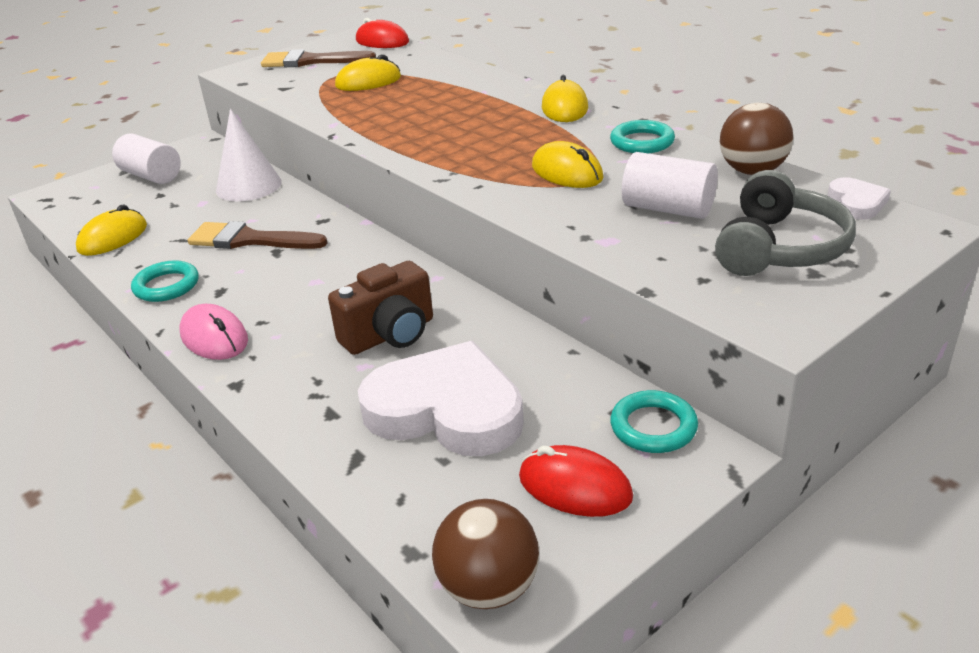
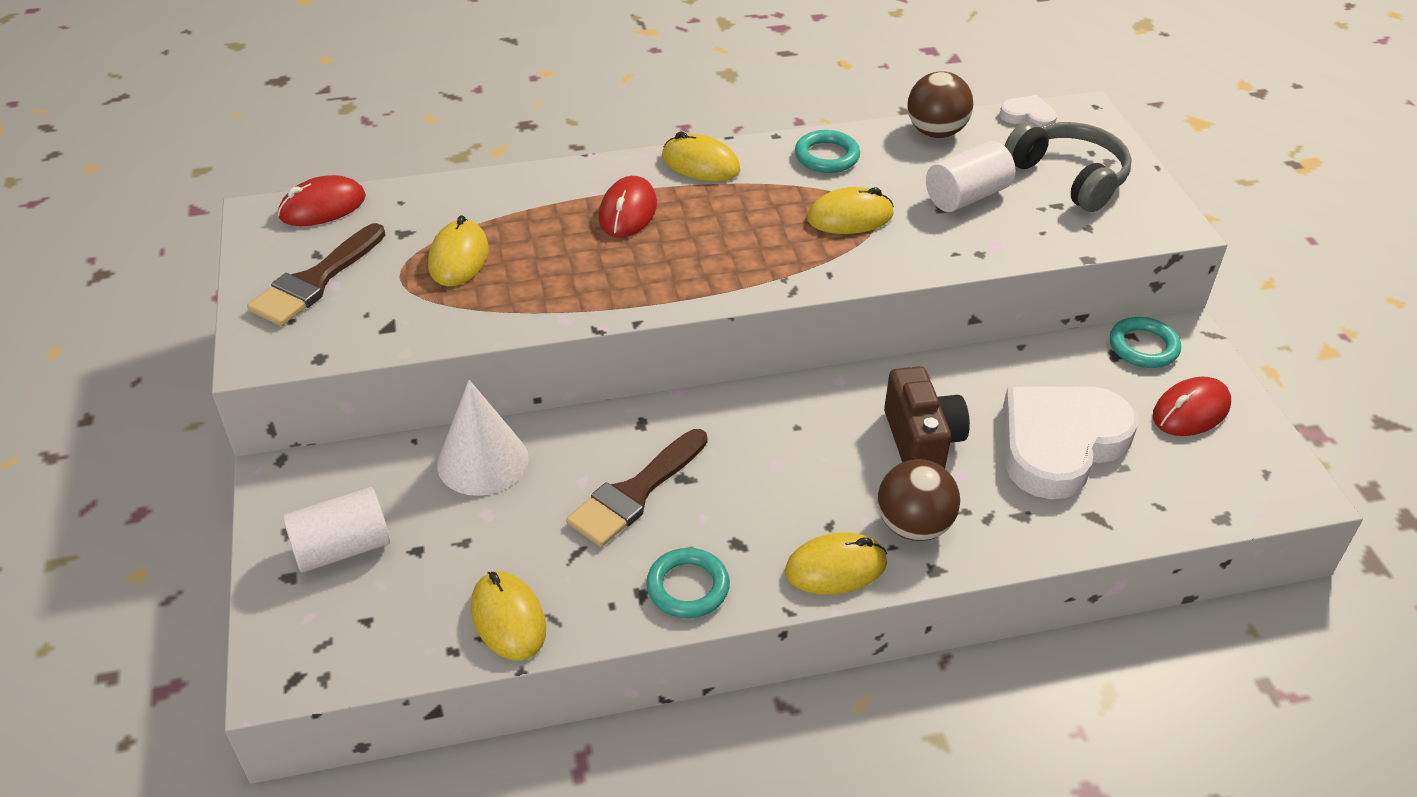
camera: 65 degrees left, 10 degrees up
(214, 337) = (835, 568): pink mouse -> yellow mouse
(474, 105) = (628, 212): none -> red mouse
(489, 588) = (1274, 490): brown ball -> brown ball (913, 526)

